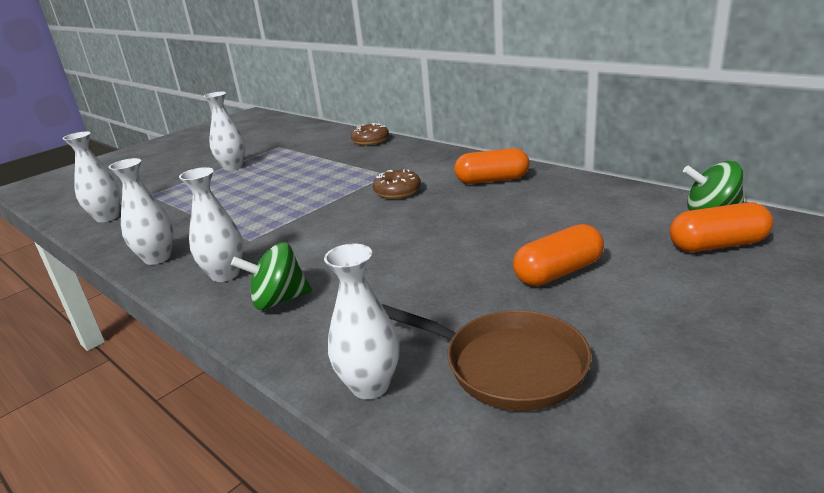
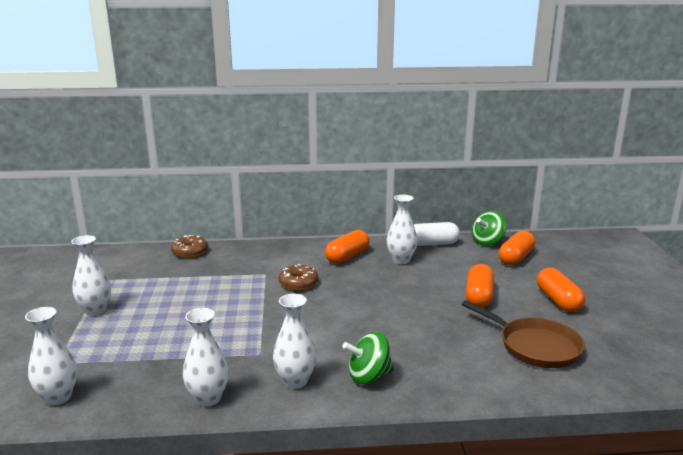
camera: 50 degrees left, 5 degrees down
(279, 300) = (368, 376): green spinning top -> green spinning top turned 45 degrees clockwise
(370, 386) = (502, 385): white vase -> white vase (401, 260)
(507, 365) = (535, 346): brown pan -> brown pan turned 60 degrees clockwise
(620, 193) = (432, 244): none -> white capsule
(671, 325) = (558, 301): none -> orange capsule

